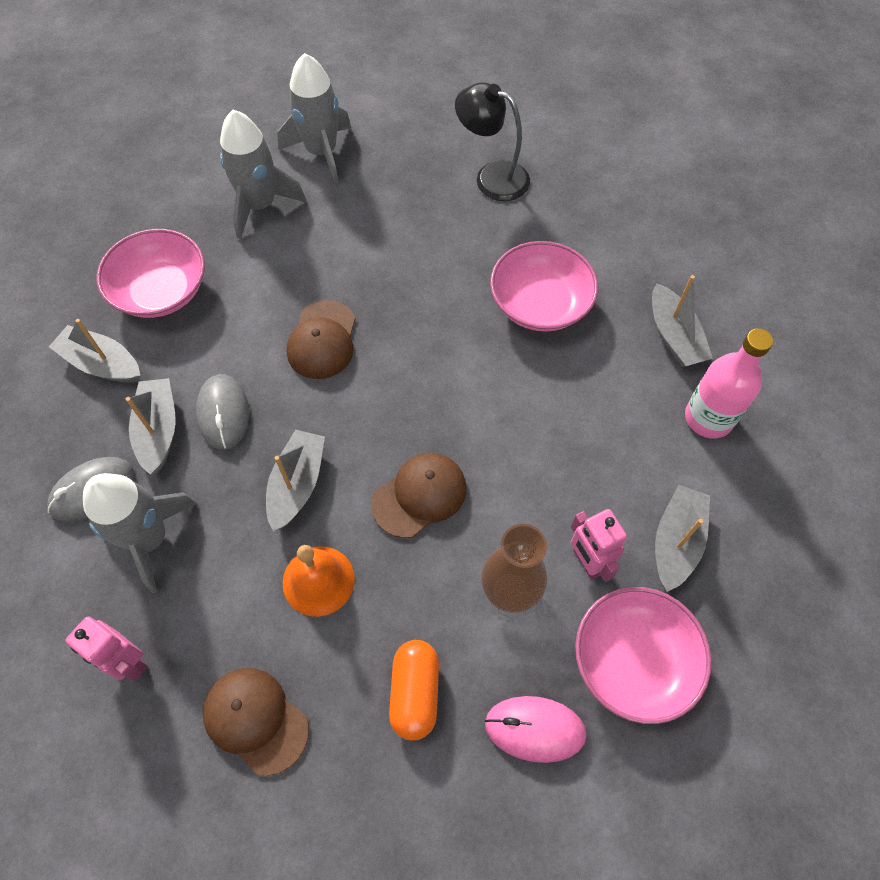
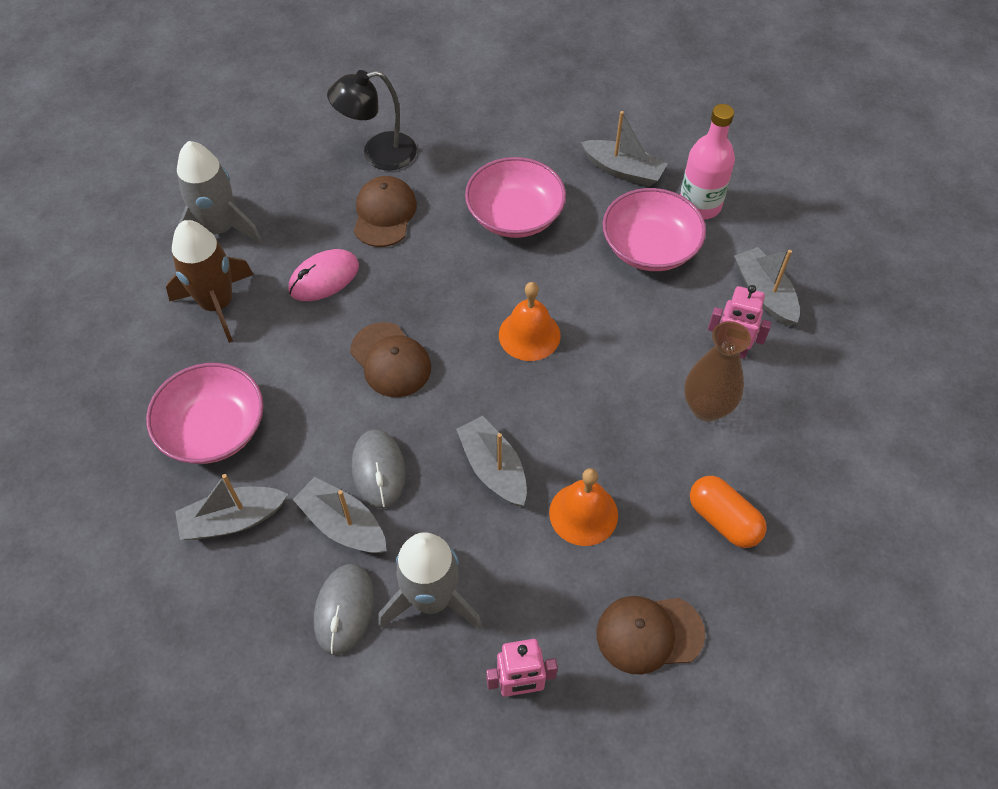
camera: 45 degrees left, 5 degrees down
(223, 413) = (378, 470): grey mouse -> grey mouse turned 45 degrees clockwise
(260, 205) = (217, 304): grey rocket -> brown rocket
(420, 495) = (584, 402): brown cap -> brown cap (384, 214)
(441, 407) = (529, 335): none -> orange bell
(535, 729) = (812, 472): pink mouse -> pink mouse (324, 278)
(633, 660) = (818, 382): pink bowl -> pink bowl (650, 247)

